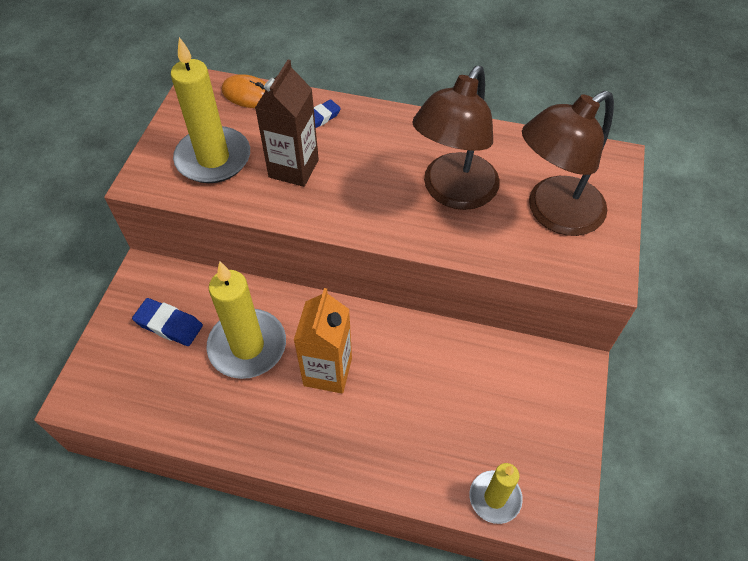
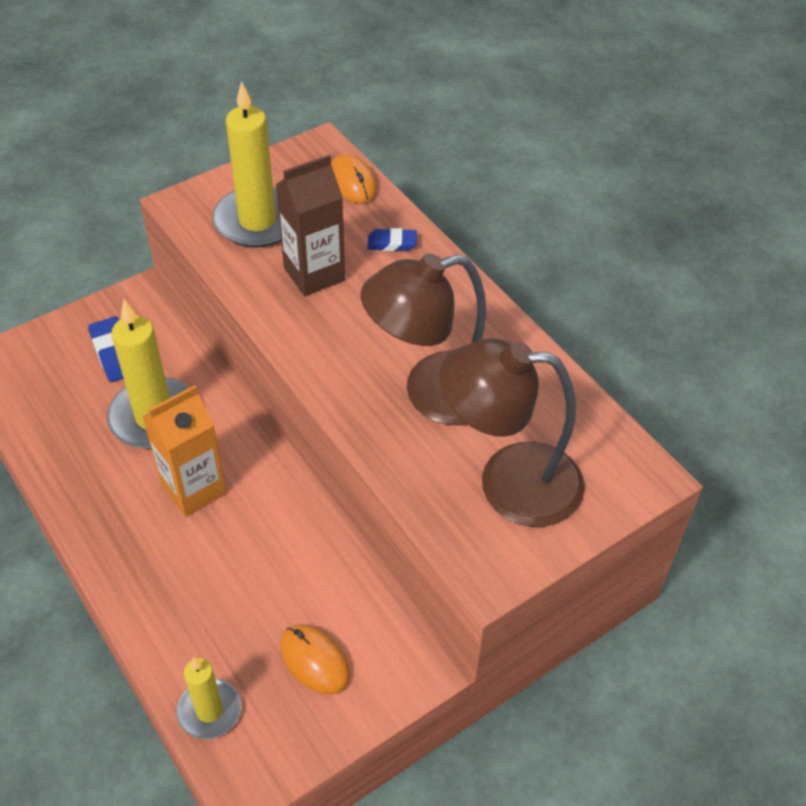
camera: 40 degrees right, 5 degrees down
(518, 414) = (314, 660): none -> orange mouse

